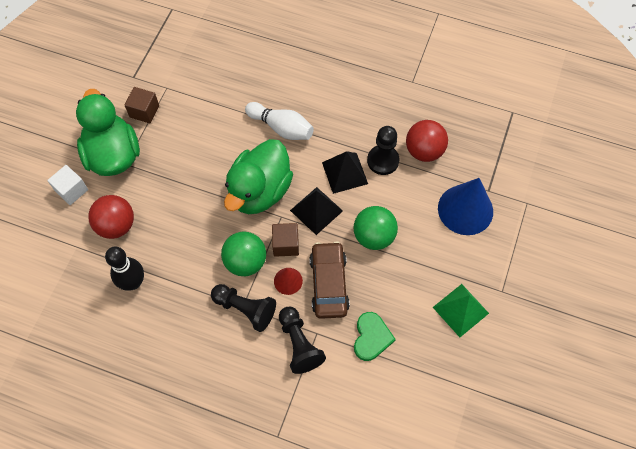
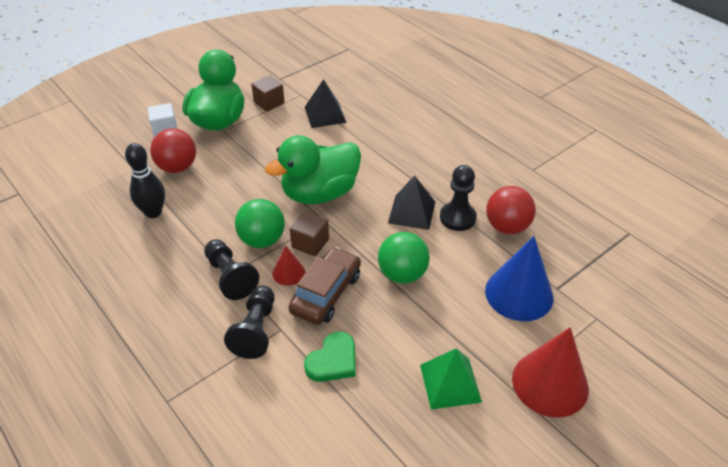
camera: 30 degrees right, 20 degrees down
(281, 128) = (377, 156): white bowling pin -> none
(316, 210) = (361, 229): black pyramid -> black pyramid (325, 114)
(523, 273) = (550, 383): none -> red cone

